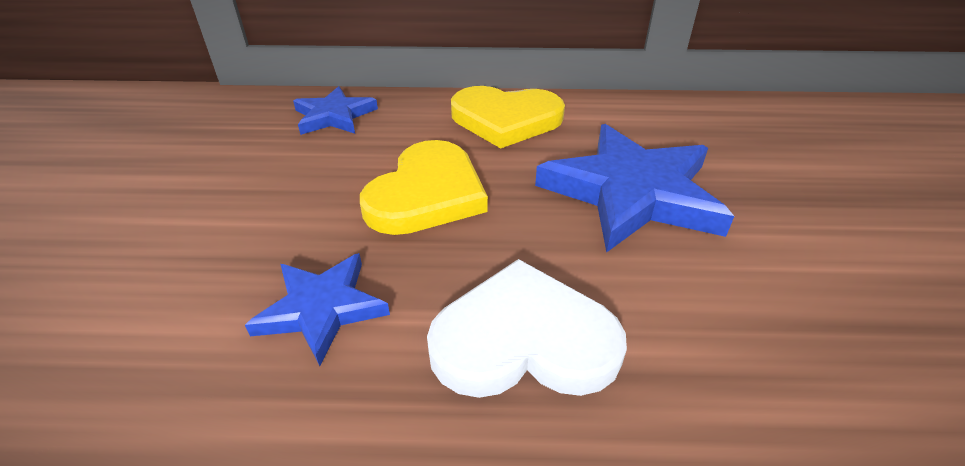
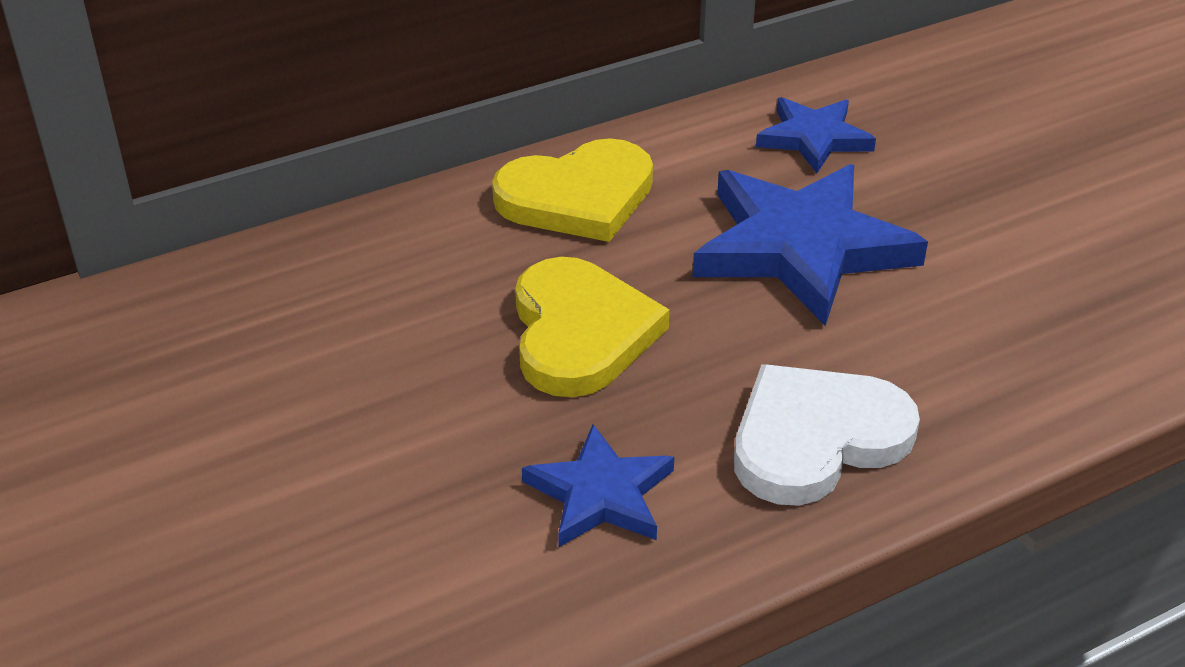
camera: 30 degrees left, 0 degrees up
(334, 116) = (338, 270): blue star -> blue star (813, 138)

